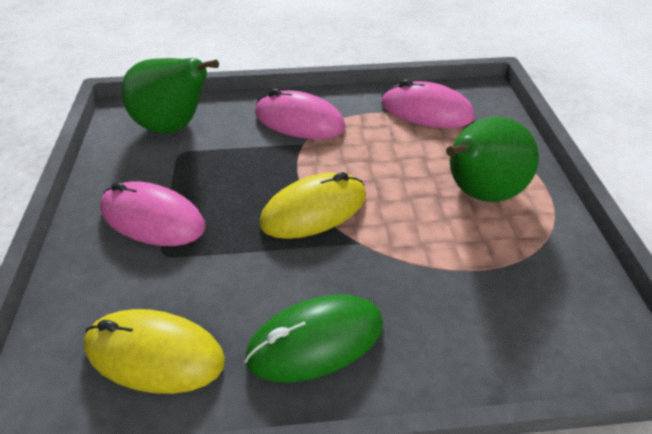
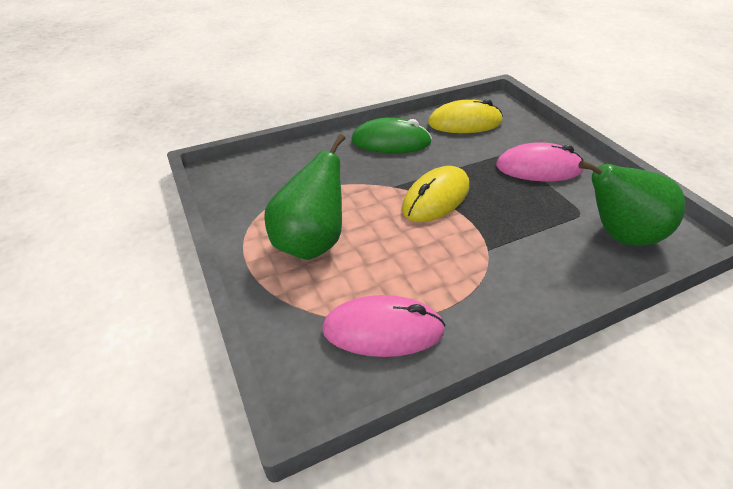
camera: 160 degrees right, 5 degrees down
(299, 121) = (513, 274): pink mouse -> none
(316, 340) = (391, 142): green mouse -> green mouse turned 45 degrees clockwise

